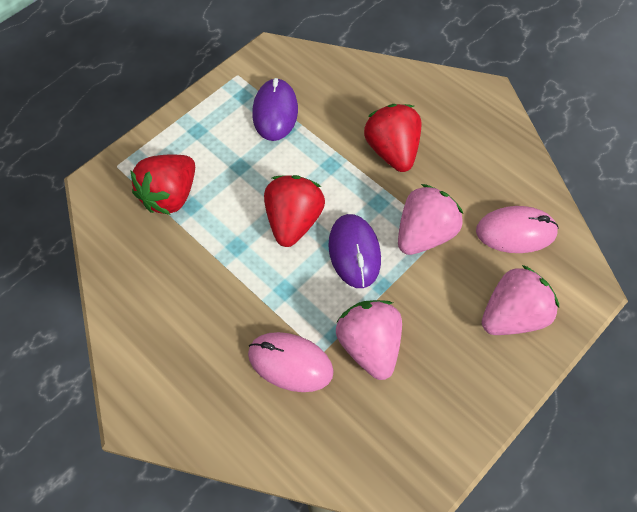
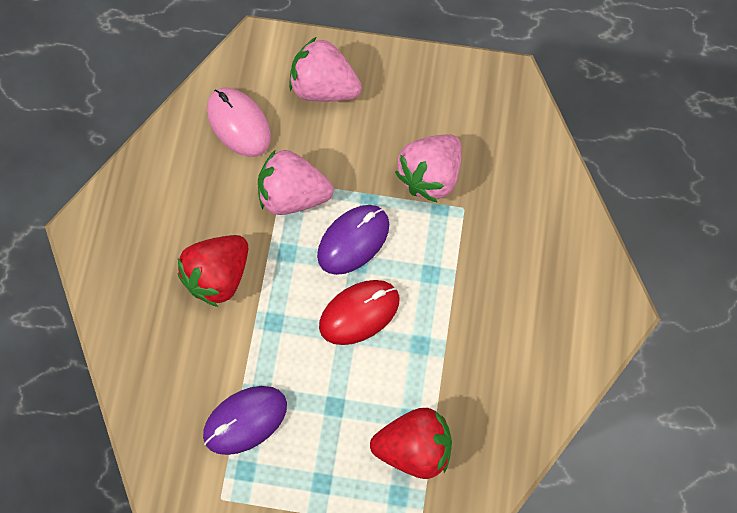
camera: 125 degrees left, 10 degrees up
(290, 363) = (489, 225): pink mouse -> none
(293, 221) = (359, 313): red strawberry -> red mouse

